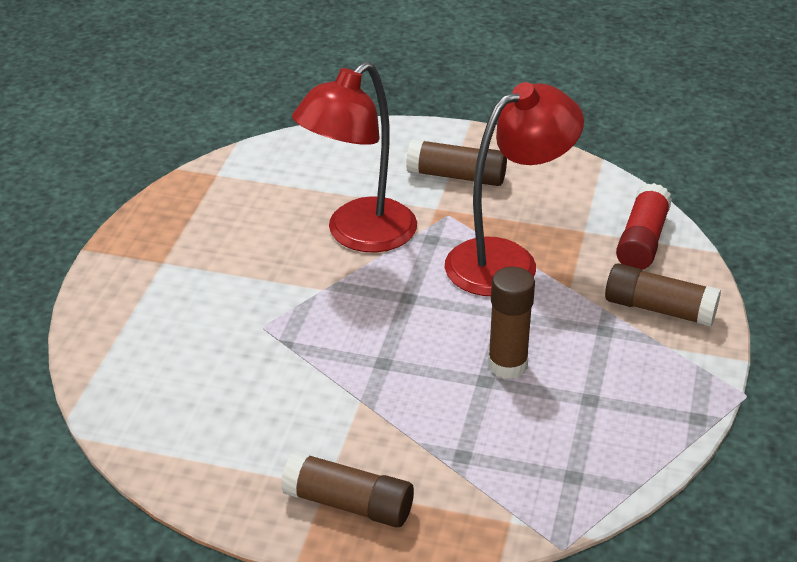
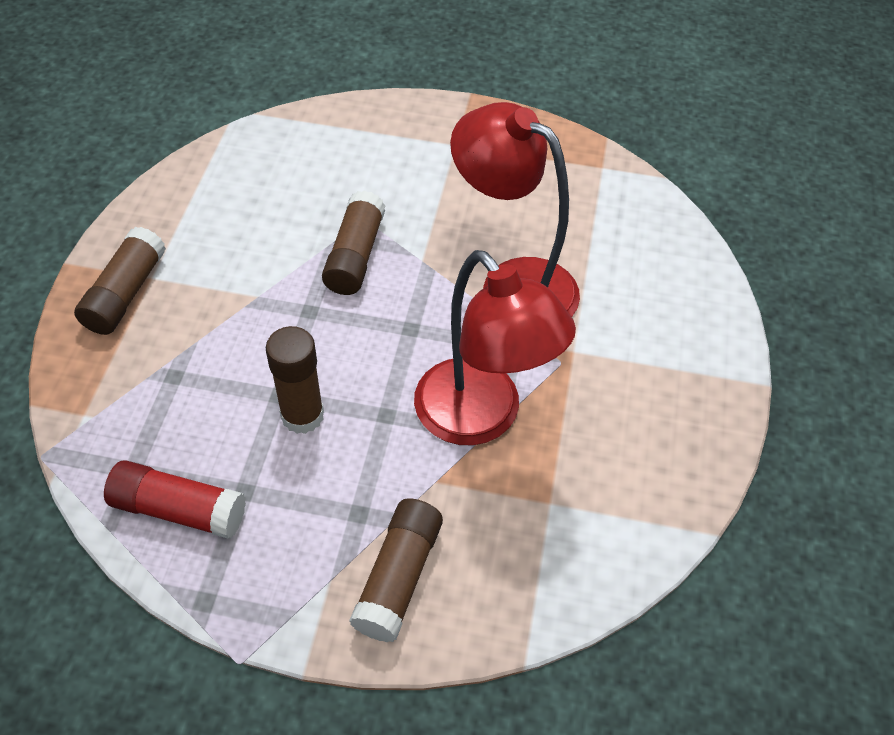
camera: 85 degrees right, 15 degrees up
(457, 176) = (639, 369): brown glue stick -> brown glue stick (355, 256)
(642, 241) = (535, 569): red glue stick -> red glue stick (178, 509)

